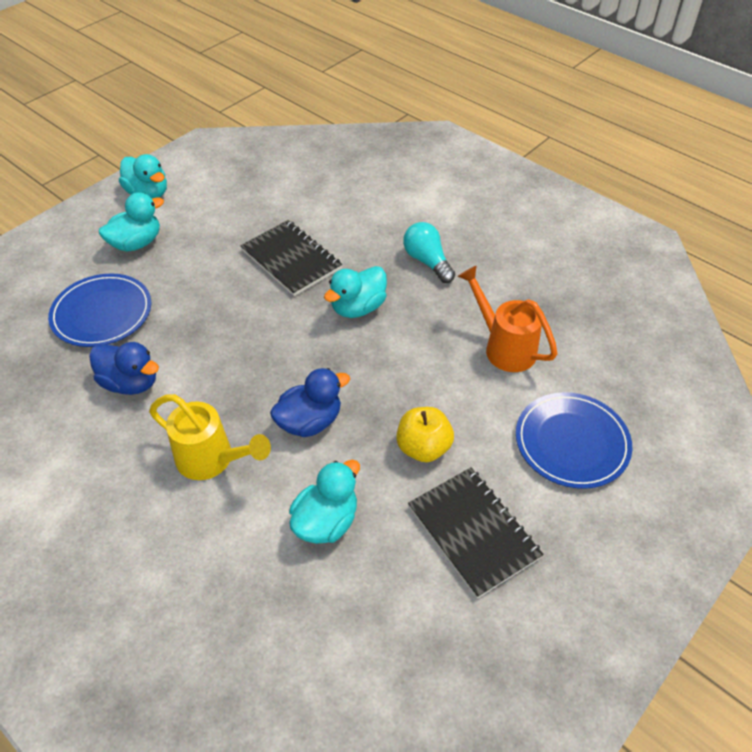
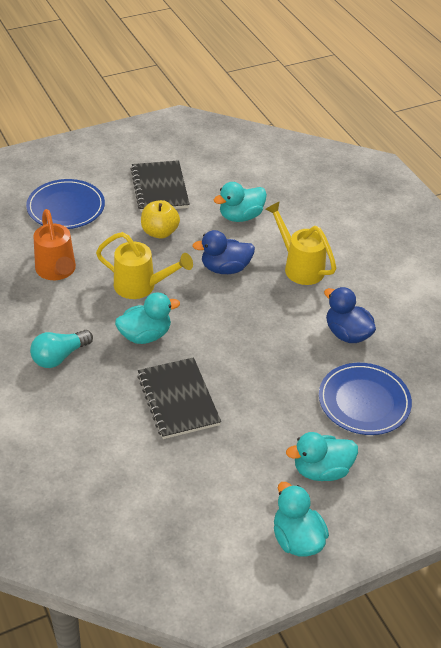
camera: 160 degrees left, 5 degrees down
(397, 361) = (141, 286): none -> yellow watering can
(427, 261) = (59, 357): turquoise light bulb -> turquoise light bulb turned 60 degrees clockwise

